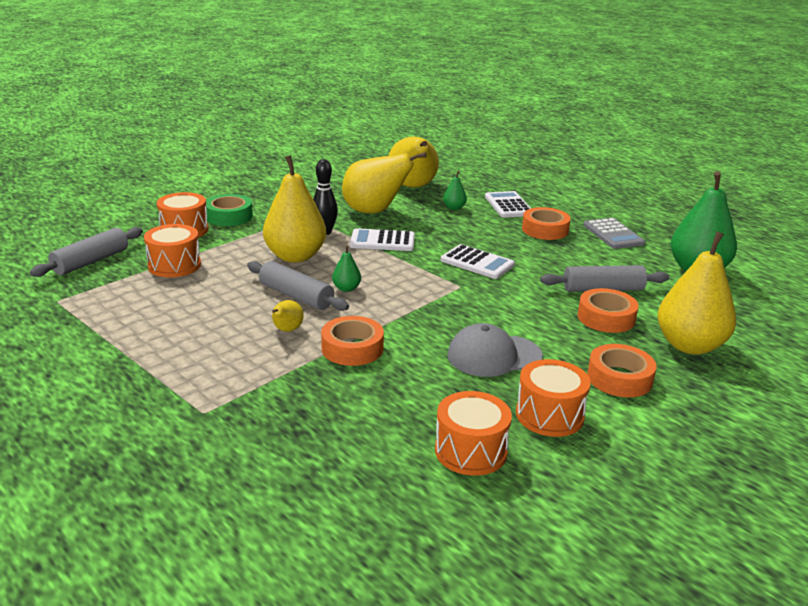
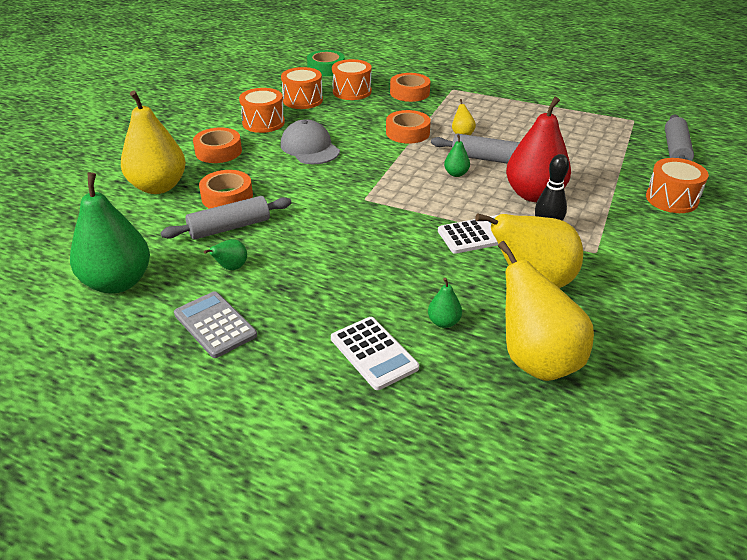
camera: 160 degrees right, 10 degrees up
(174, 265) = (612, 162): orange drum -> orange drum (352, 91)
(229, 216) = (665, 228): green tape -> green tape (326, 68)
(295, 256) = (534, 195): yellow pear -> red pear
(477, 263) = (363, 230): white calculator -> none
(494, 356) = (310, 148): grey cap -> grey cap turned 90 degrees counterclockwise
(545, 230) = (306, 308): orange tape -> orange tape (409, 93)
(601, 261) = (231, 268): none -> green pear

